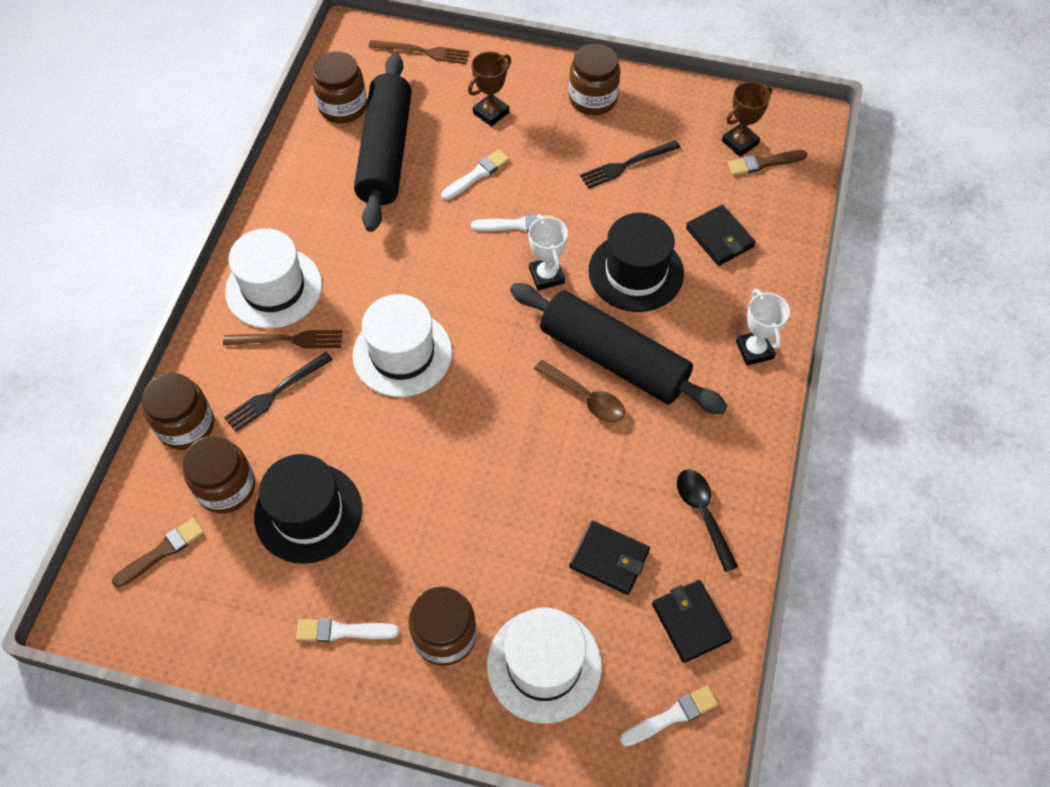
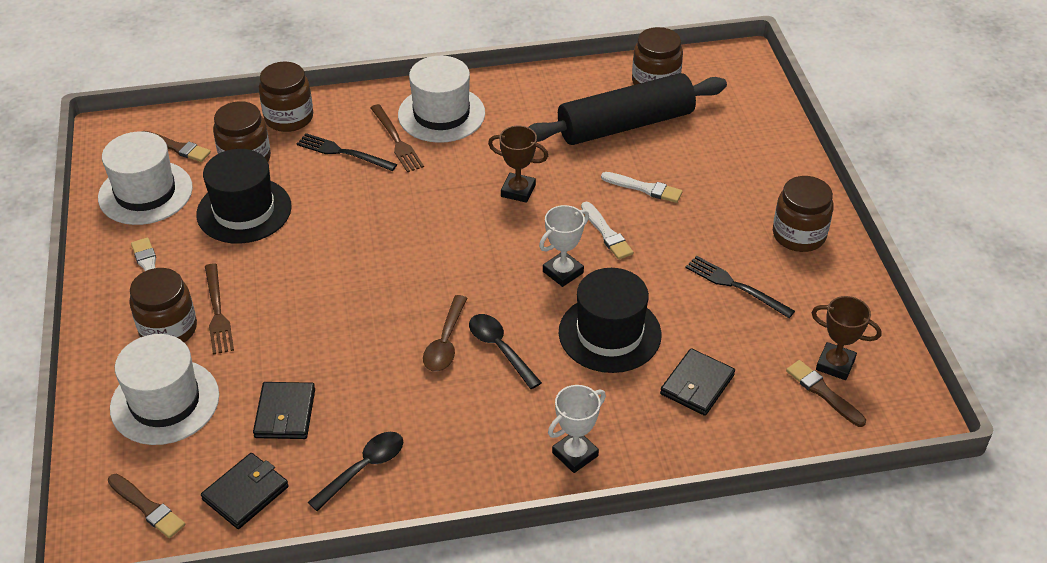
camera: 65 degrees right, 15 degrees down
(402, 353) = (422, 209): white hat -> white hat (145, 193)
(423, 52) = (758, 106): brown fork -> brown fork (217, 312)
(491, 113) = (723, 172): brown trophy -> brown trophy (518, 191)
(613, 358) = (500, 349): black rolling pin -> black spoon
(671, 716) = (147, 507): white brush -> brown brush

